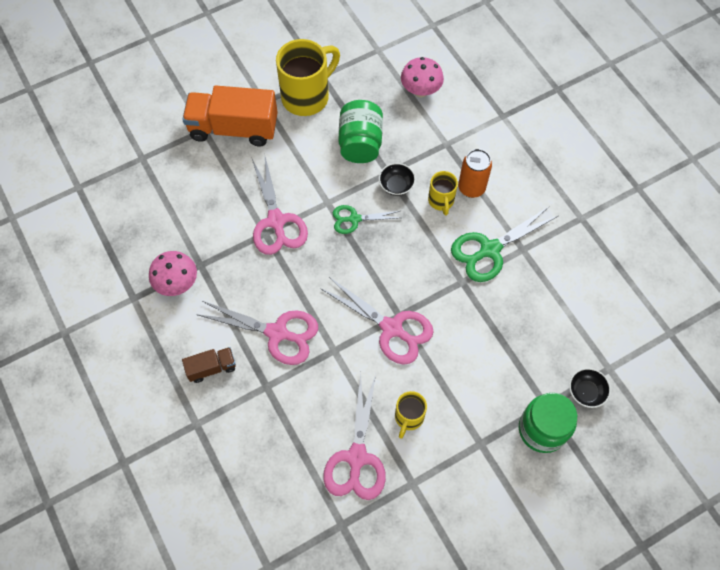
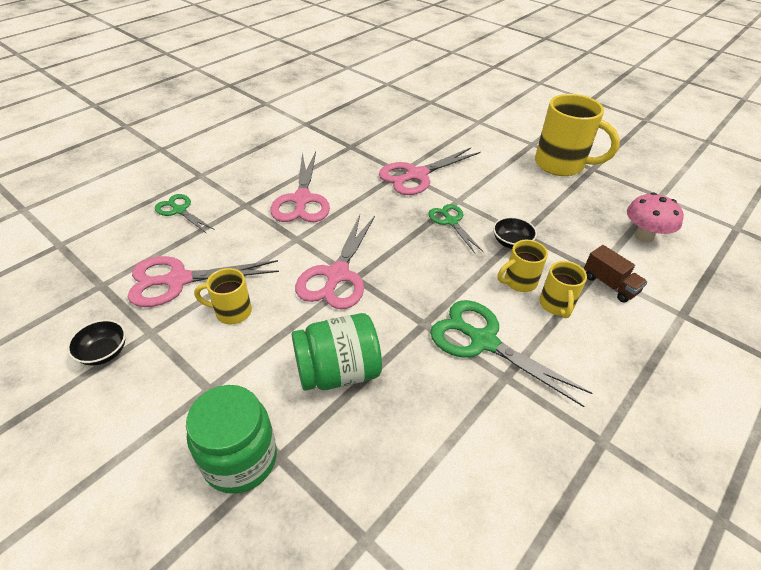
camera: 70 degrees right, 20 degrees down
(177, 283) = (327, 139): pink mushroom -> none
(211, 368) = (255, 172): brown truck -> brown truck (609, 284)
(234, 128) = (492, 135): orange truck -> none
(253, 449) = (179, 210): none -> green scissors
(360, 143) = (540, 207): green jar -> green jar (338, 372)
(471, 188) = (556, 305): orange can -> yellow mug
(586, 392) = (314, 510): black bowl -> black bowl (104, 352)

